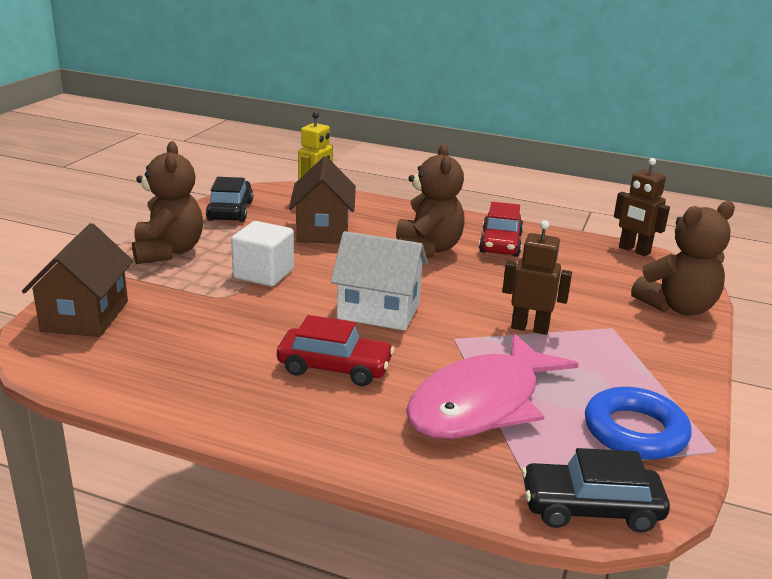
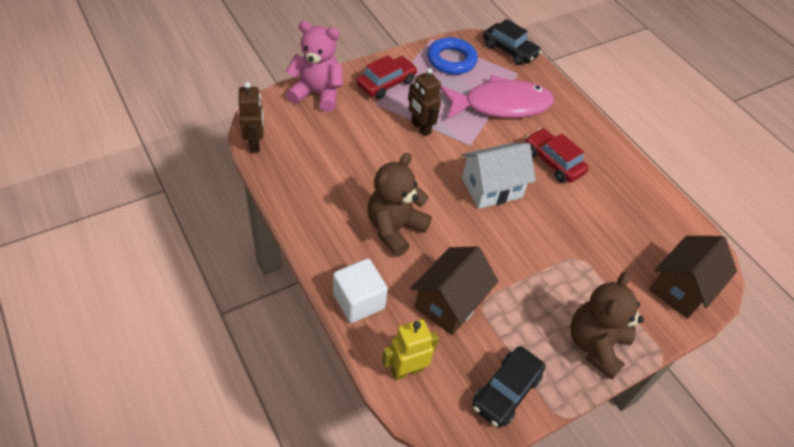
camera: 145 degrees left, 25 degrees up
(263, 274) = (538, 269): white cube -> white cube (359, 301)
(378, 311) = (491, 188): white house -> white house turned 75 degrees counterclockwise
(500, 243) = (333, 204): red car -> red car (386, 83)
(677, 307) = (317, 94): brown teddy bear -> pink teddy bear

